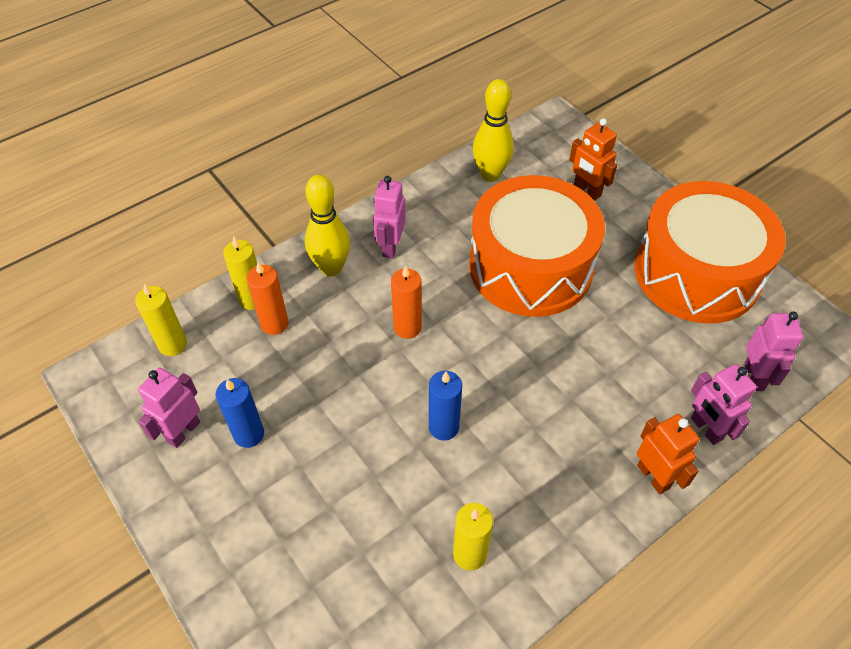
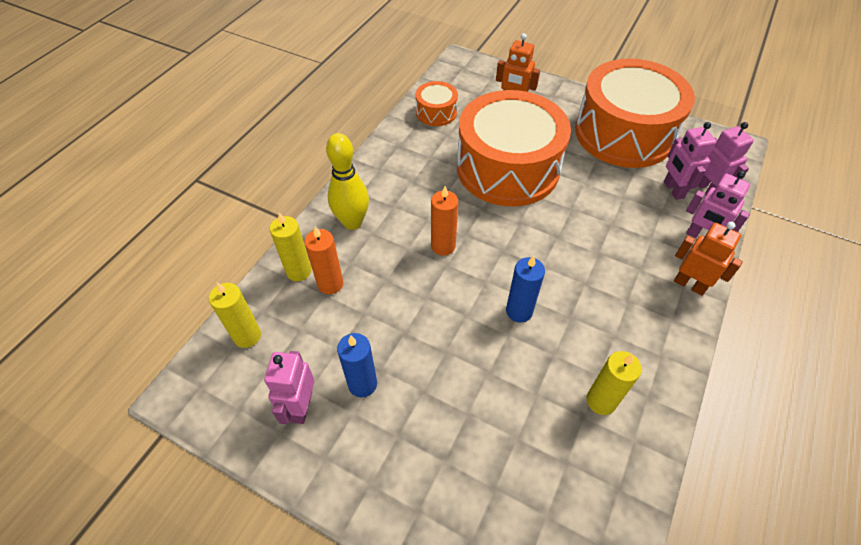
camera: 25 degrees left, 0 degrees up
(390, 246) = (391, 189): pink robot -> pink robot (673, 190)
(490, 175) = (436, 112): yellow bowling pin -> orange drum

